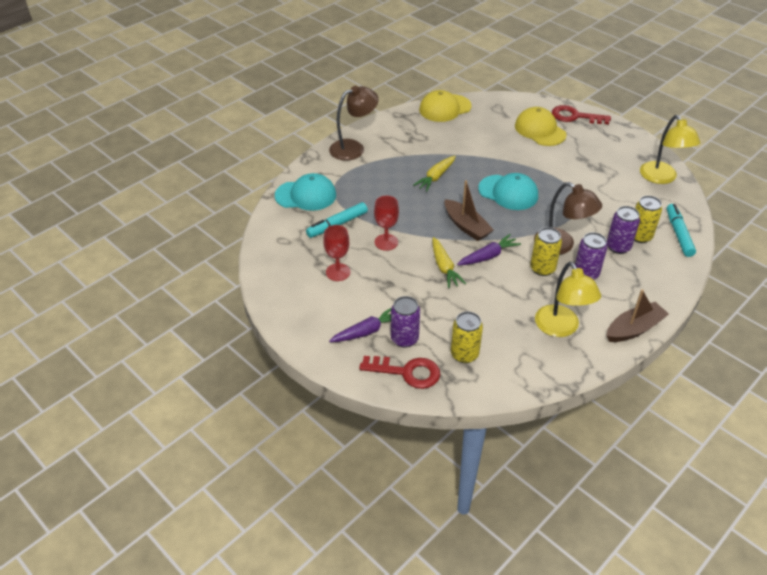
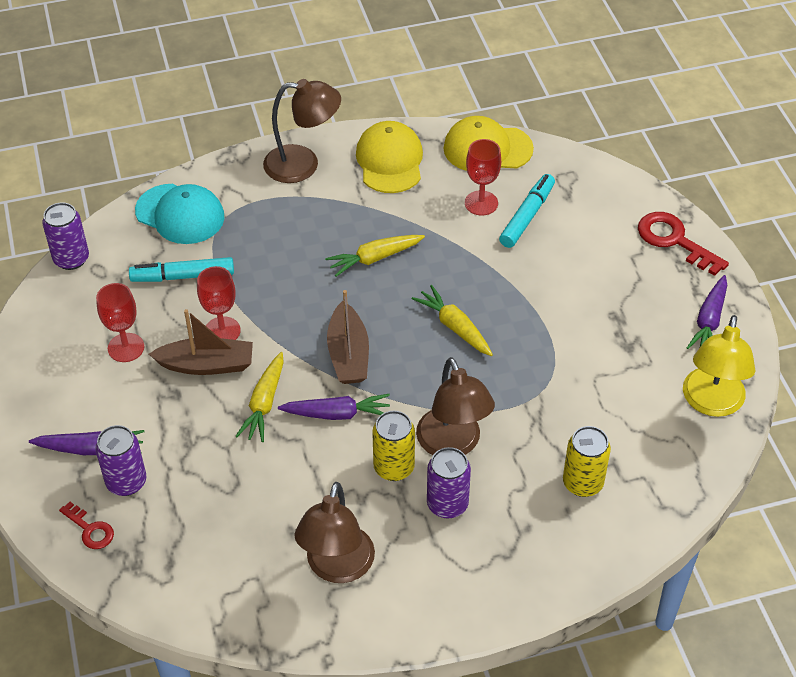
camera: 30 degrees right, 5 degrees up
(407, 372) = (90, 529): red key -> red key, size x0.58
(464, 354) = (180, 541): yellow can -> none
(466, 133) = (481, 203): none -> red goblet
(508, 192) = (454, 327): turquoise cap -> yellow carrot
(540, 130) = (597, 242): yellow cap -> yellow cap (390, 161)
(561, 328) = (337, 567): yellow lamp -> brown lamp
(618, 247) = (534, 485): purple can -> purple can (71, 259)
(625, 144) = (709, 321): none -> purple carrot
(634, 329) = (436, 619): brown boat -> brown boat (207, 365)
(678, 234) = (646, 507): turquoise marker -> turquoise marker (527, 216)

